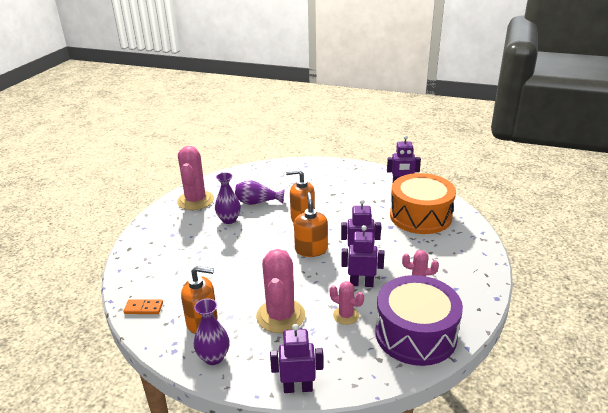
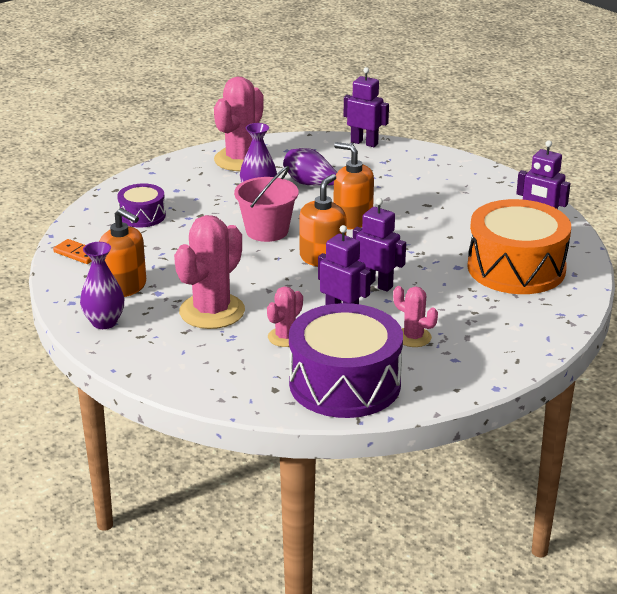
camera: 30 degrees right, 0 degrees up
(166, 261) = (142, 216): none -> purple drum
(258, 243) = (267, 231): none -> pink bucket
(298, 388) = (160, 379): purple robot -> purple robot (364, 143)
(346, 315) = (285, 337): pink cactus -> pink cactus turned 60 degrees clockwise

